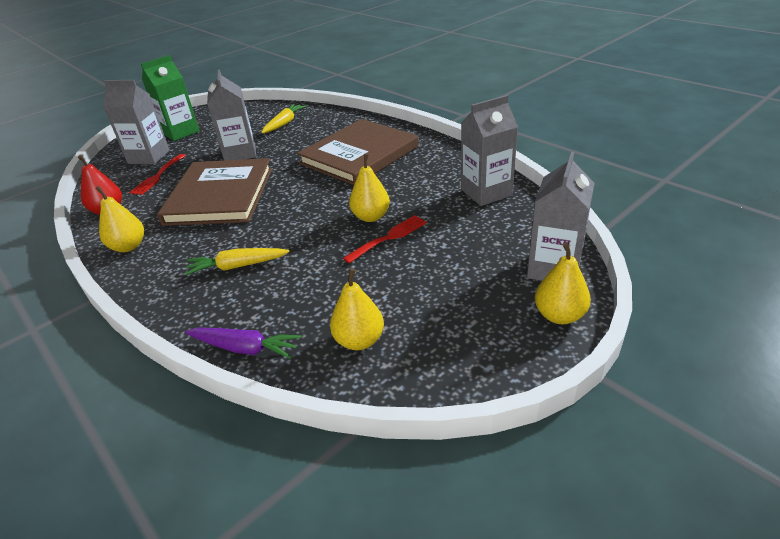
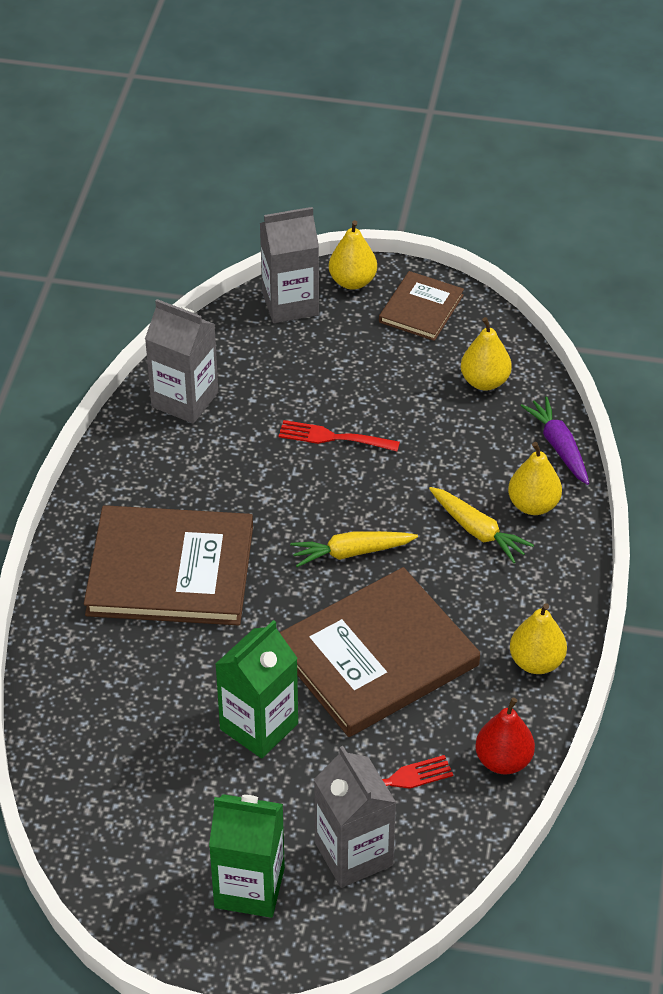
camera: 130 degrees left, 10 degrees up
(240, 153) = (259, 726): grey carton -> green carton
(284, 123) = (124, 742): yellow carrot -> yellow carrot (351, 553)
(371, 217) = (307, 473): yellow pear -> yellow pear (533, 505)
(487, 344) = (421, 308): none -> brown book

